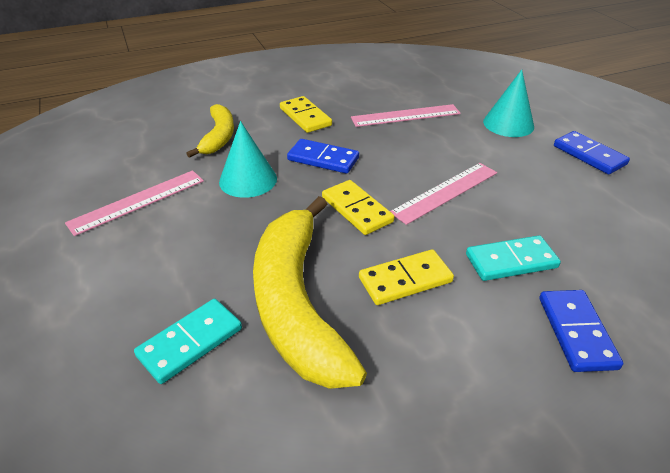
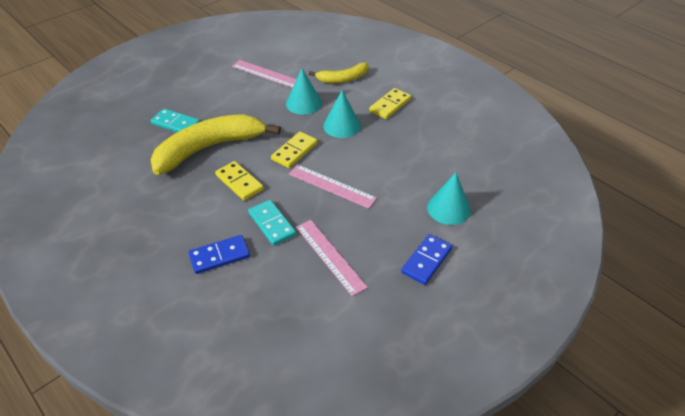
camera: 70 degrees right, 5 degrees up
(323, 159) = (342, 126): blue domino -> turquoise cone
(405, 116) = (424, 151): pink ruler -> pink ruler (330, 256)

